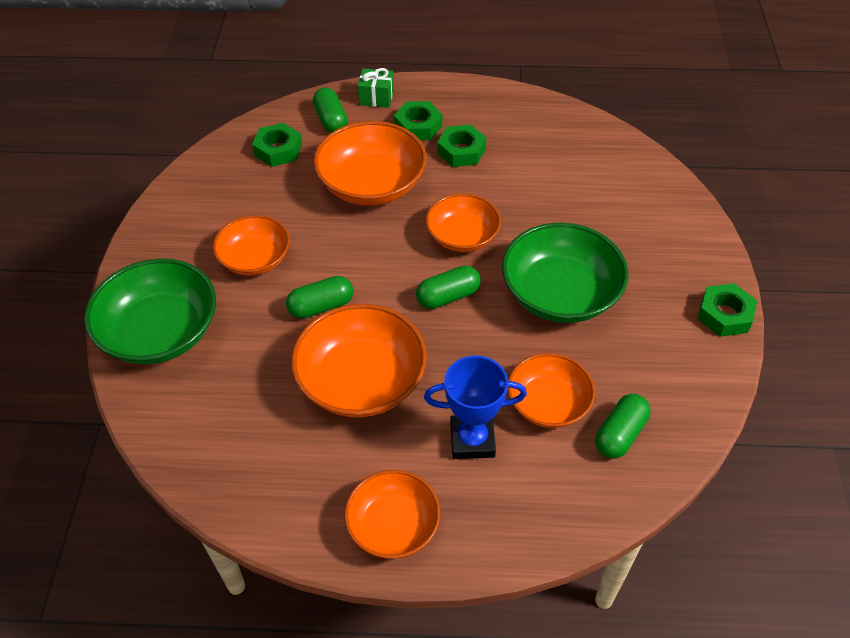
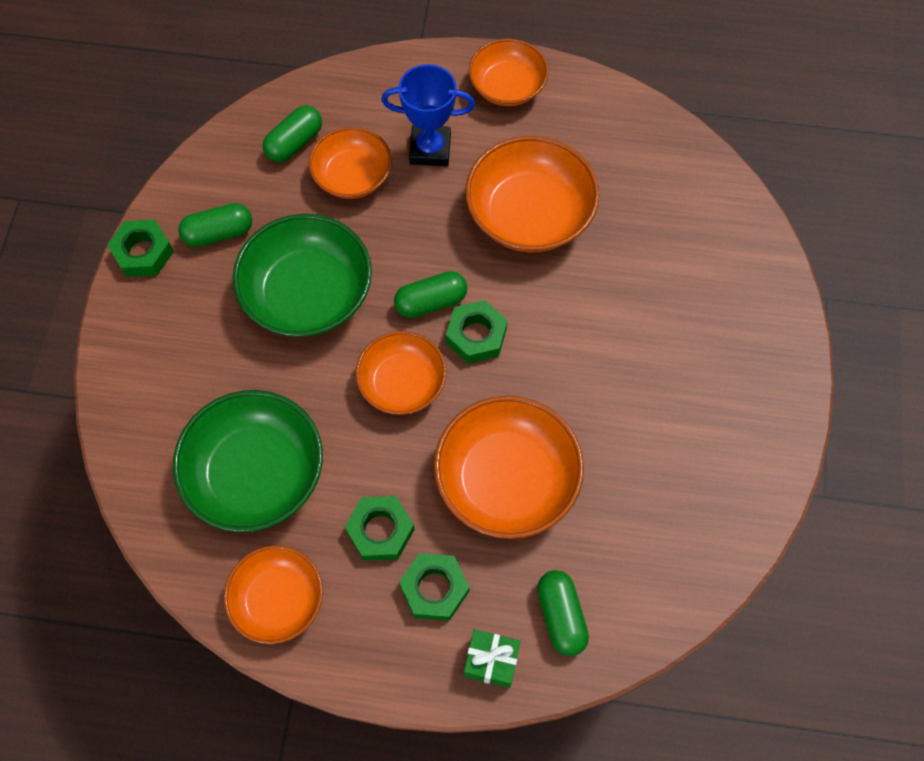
camera: 175 degrees left, 15 degrees up
(160, 332) = (741, 287): green bowl -> green bowl (256, 473)
(255, 259) = (649, 374): orange bowl -> orange bowl (278, 600)
(278, 150) = (634, 559): green nut -> green nut (476, 335)
(321, 306) = (570, 302): green capsule -> green capsule (219, 233)

